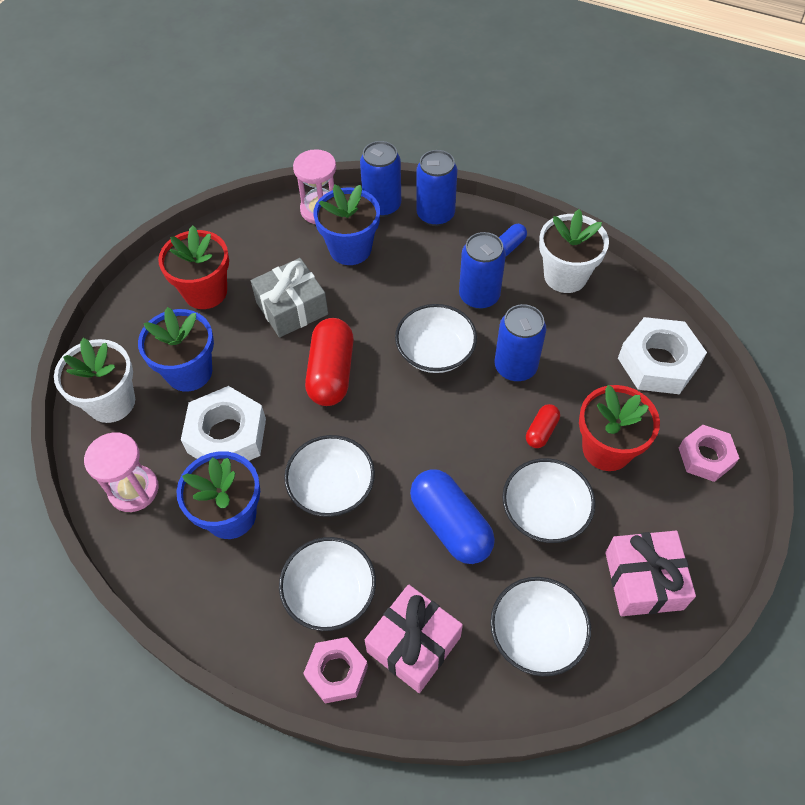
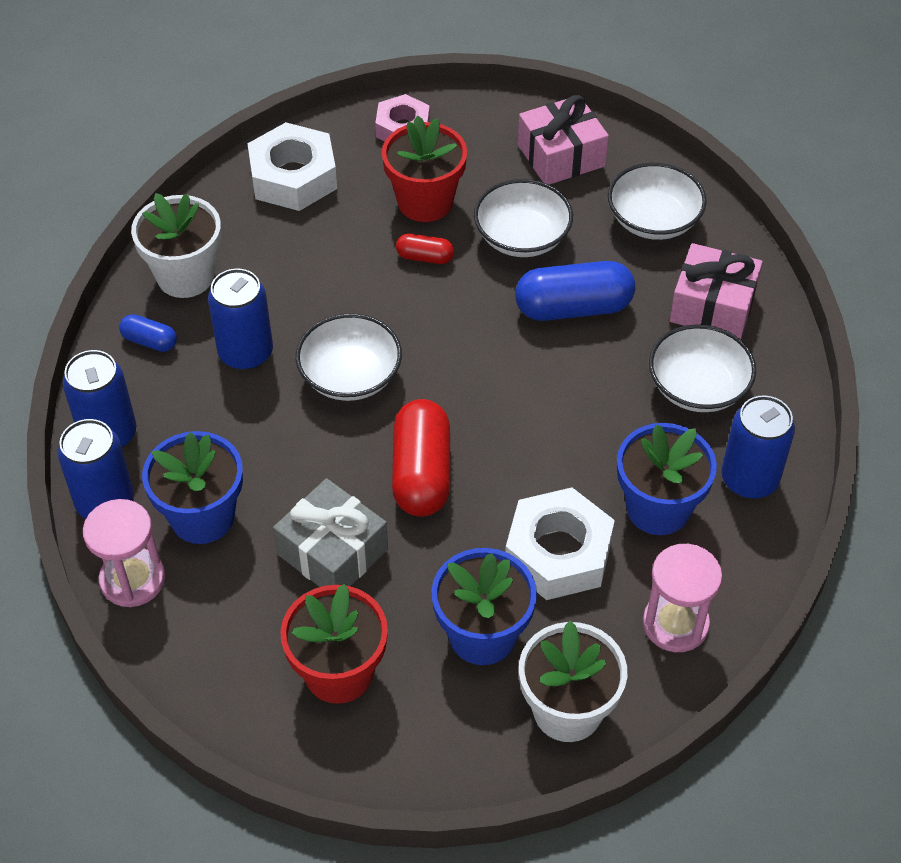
camera: 110 degrees left, 5 degrees down
(331, 373) = (422, 473): red capsule -> red capsule turned 75 degrees counterclockwise
(332, 487) = (578, 423): white bowl -> none
(336, 672) = (772, 357): pink nut -> none
(450, 525) = (573, 308): blue capsule -> blue capsule turned 45 degrees clockwise
(515, 367) = (345, 296): blue can -> blue can (749, 479)

